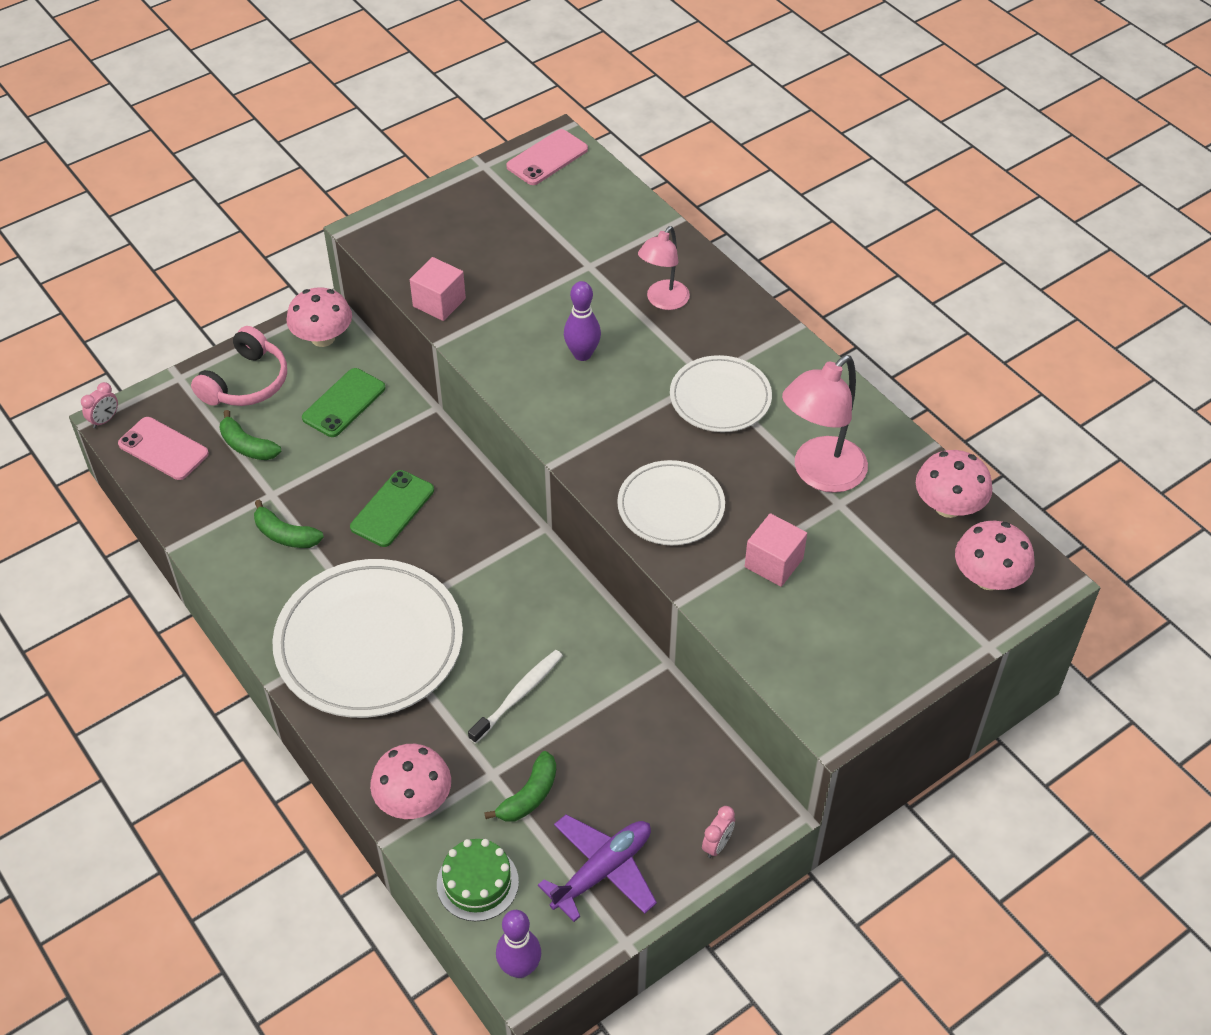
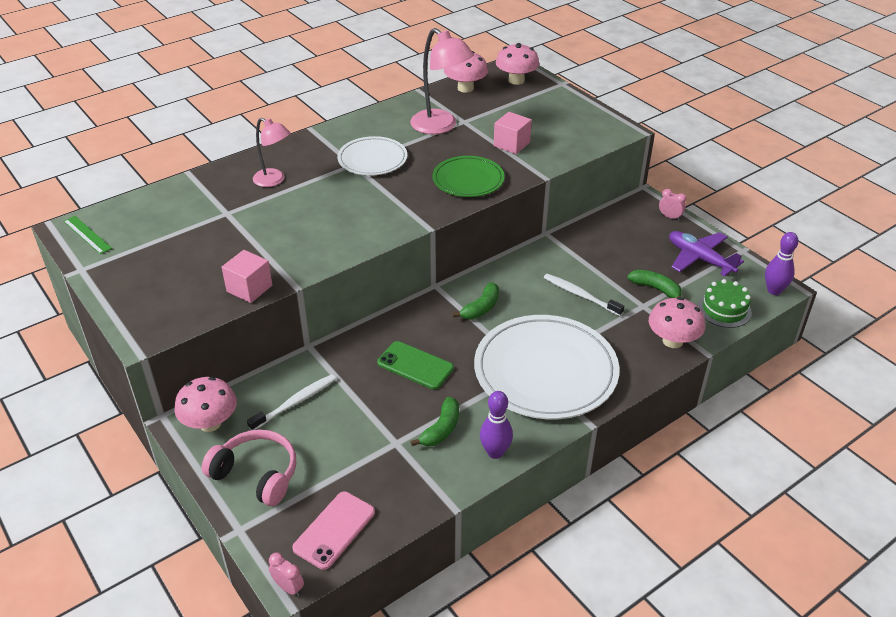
camera: 90 degrees left, 10 degrees down
(247, 446) = (337, 465): green banana -> green banana (481, 308)
(344, 403) = (295, 403): green phone -> white toothbrush
(547, 158) = (87, 235): pink phone -> green ruler
(582, 354) = (322, 215): purple bowling pin -> purple bowling pin (495, 452)
(671, 506) = (468, 180): white plate -> green plate

